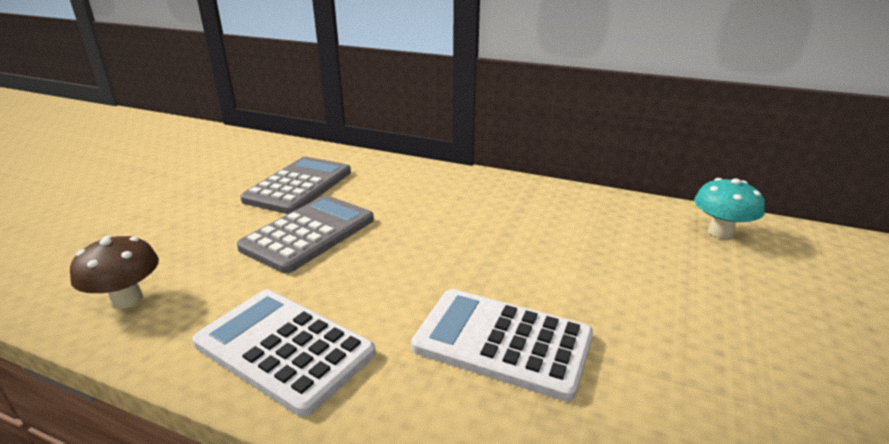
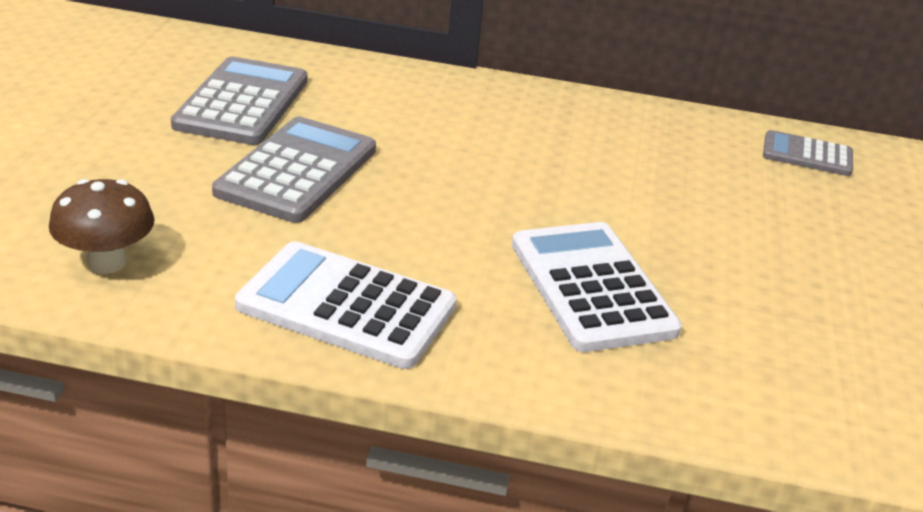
camera: 15 degrees left, 5 degrees up
(502, 343) = (591, 287): white calculator -> white calculator turned 60 degrees clockwise
(720, 232) = (807, 155): turquoise mushroom -> grey calculator

